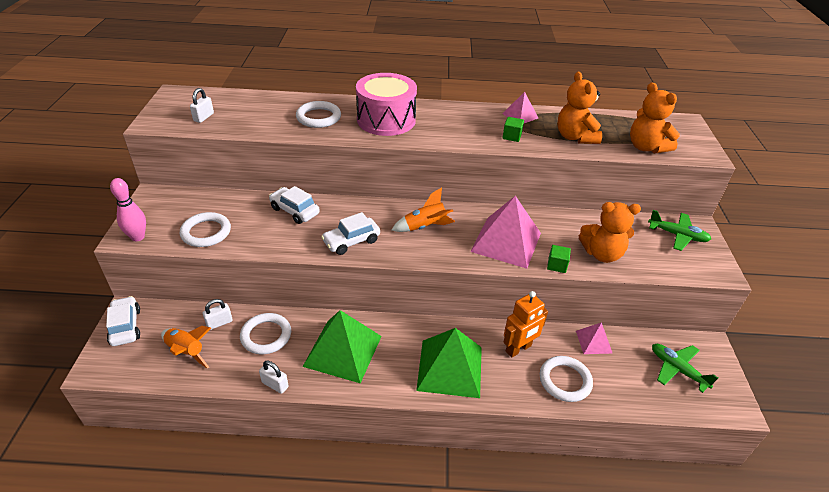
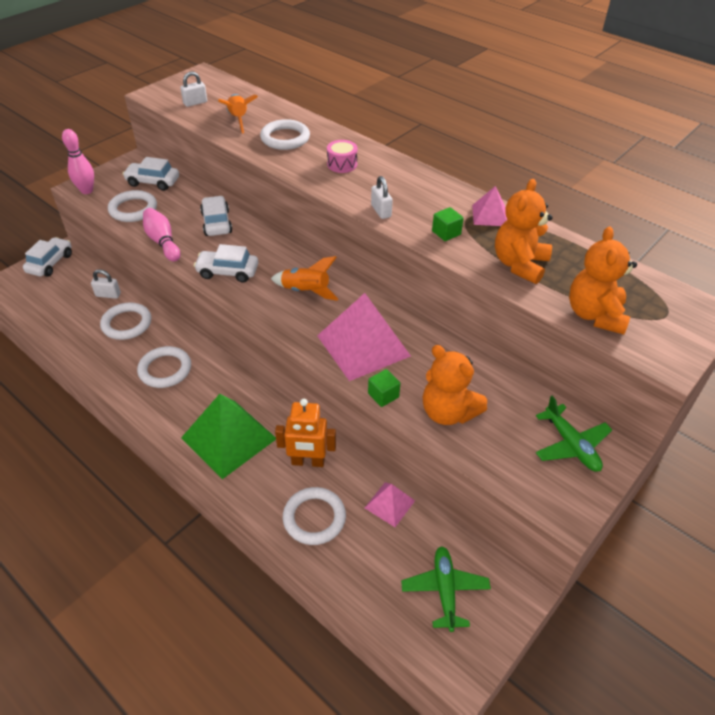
camera: 40 degrees right, 5 degrees up
(186, 352) = (65, 304): orange rocket -> orange rocket (238, 120)
(195, 204) = (153, 182): none -> white car
(268, 245) = (163, 242): none -> pink bowling pin
(275, 385) = (91, 365): white padlock -> white padlock (381, 211)
(342, 351) = (165, 369): green pyramid -> white ring
(386, 120) = (342, 164): pink drum -> pink drum, size x0.44

